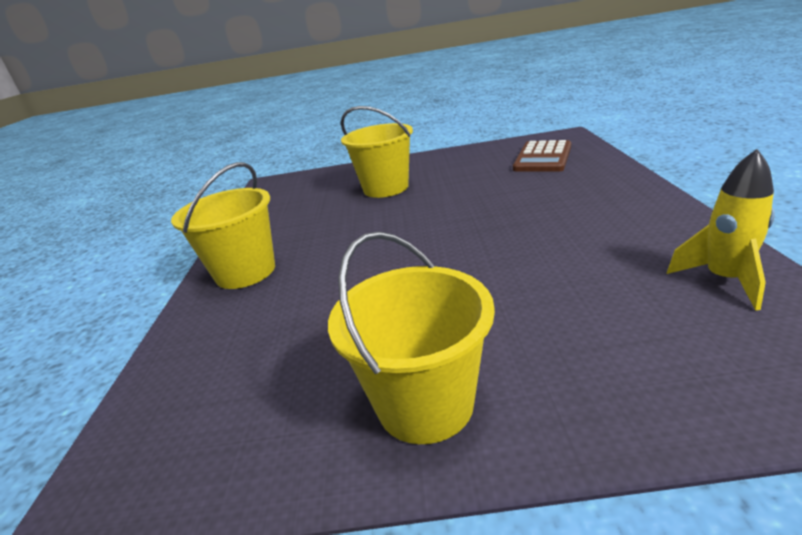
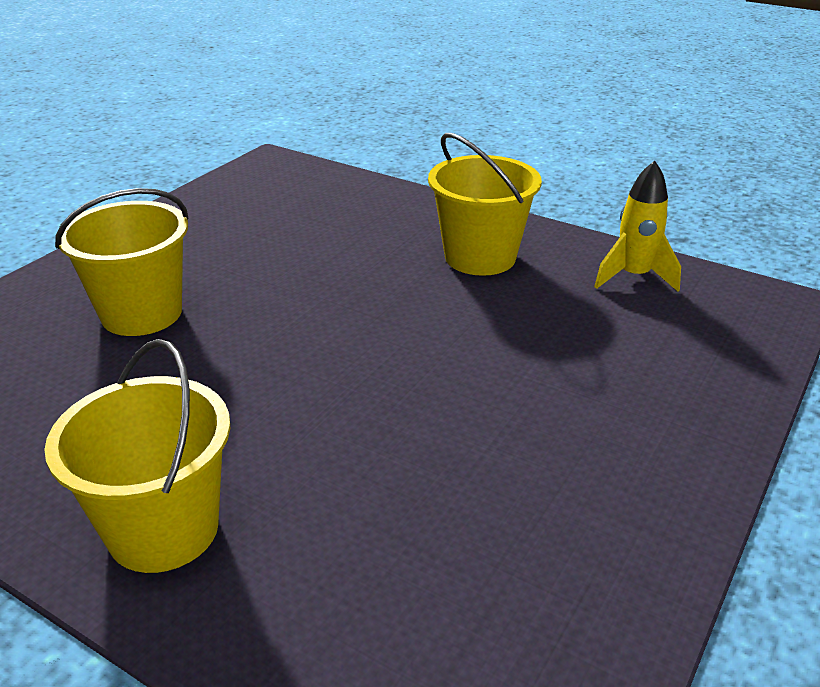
camera: 60 degrees left, 5 degrees up
(425, 403) = (624, 490): yellow bucket -> yellow bucket (480, 257)
(543, 158) = (295, 200): brown calculator -> none

